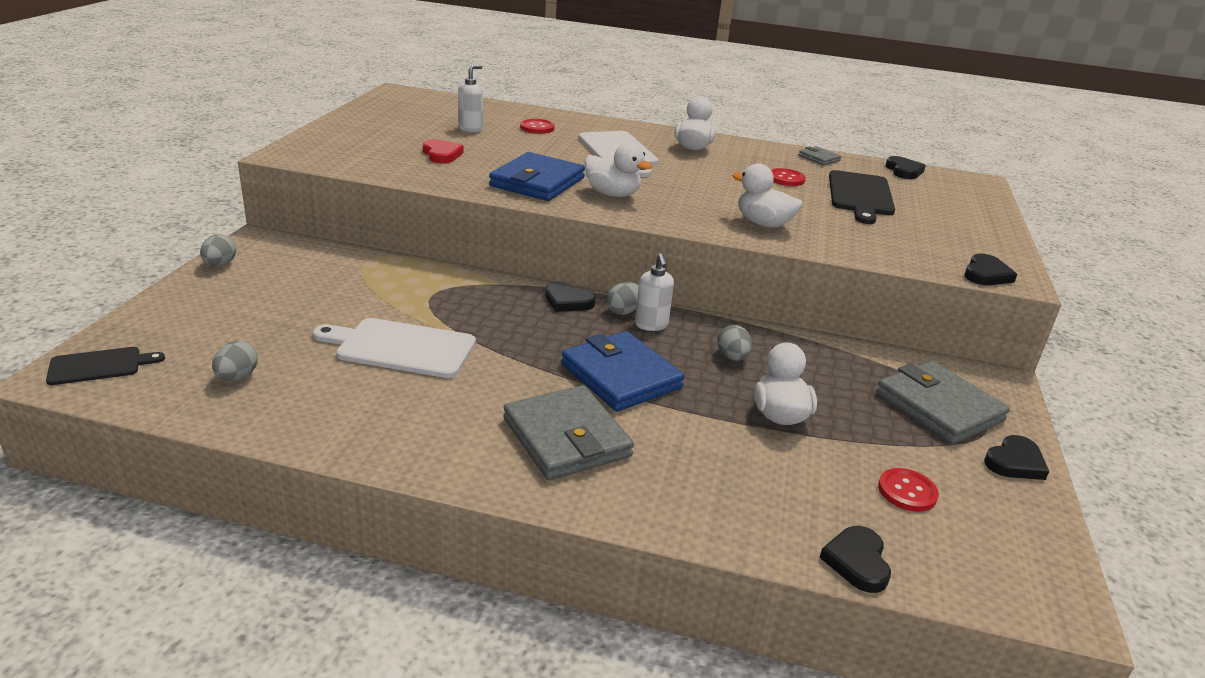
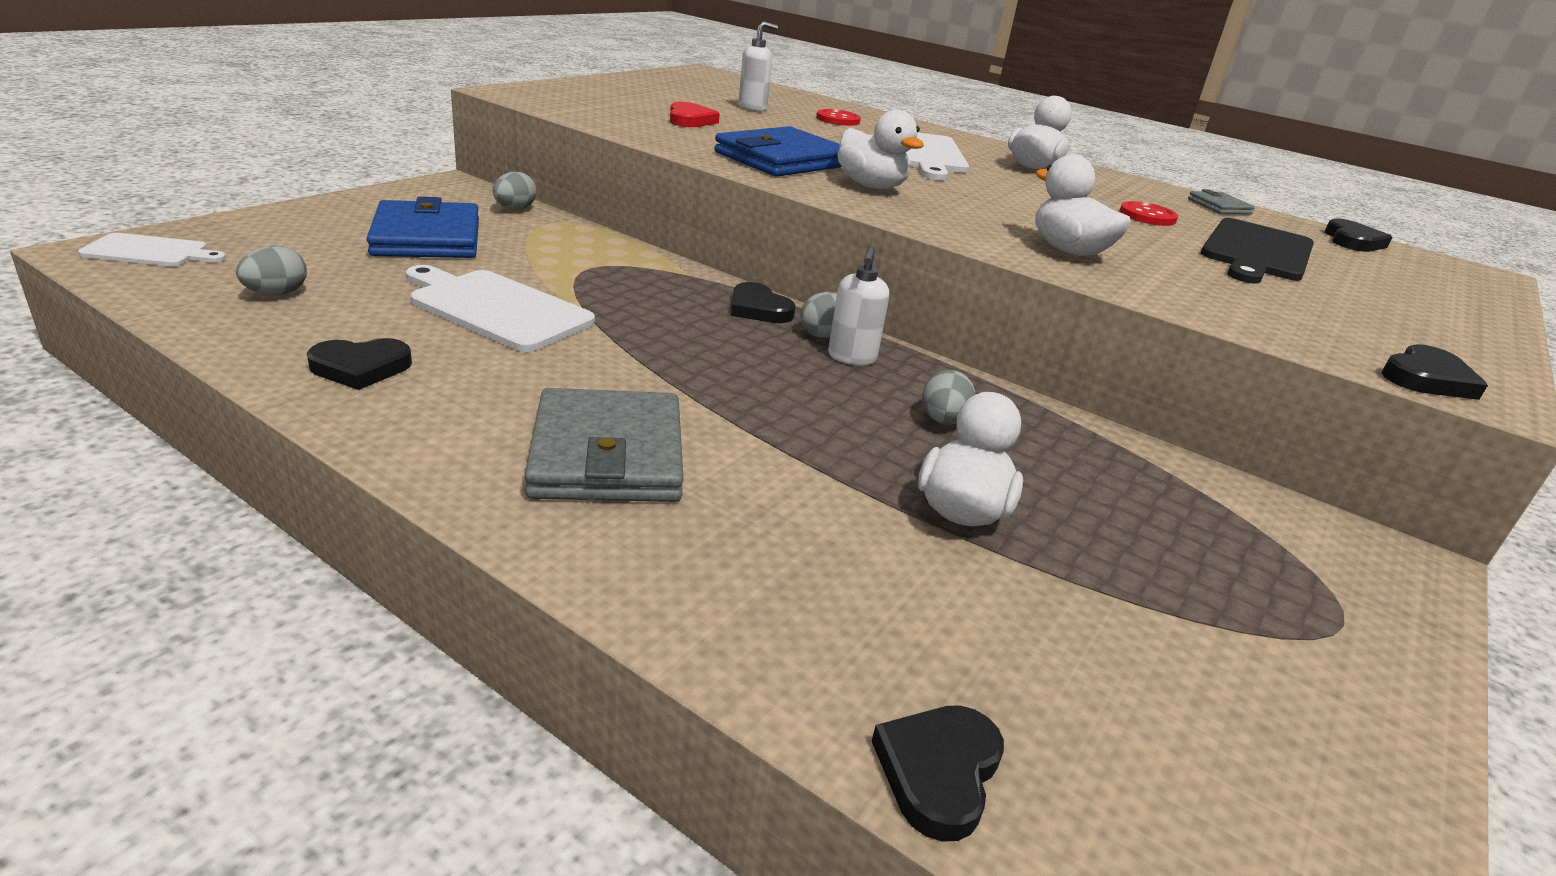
camera: 20 degrees right, 0 degrees up
(99, 366) = (150, 251): black cutting board -> white cutting board
(220, 265) = (385, 195): grey egg -> grey egg (515, 209)
(620, 376) = (754, 403): blue wallet -> blue wallet (426, 238)
(907, 491) = (1117, 684): red button -> none
(938, 407) = (1261, 571): grey wallet -> none
(1015, 462) = (1372, 698): black heart -> black heart (360, 368)

